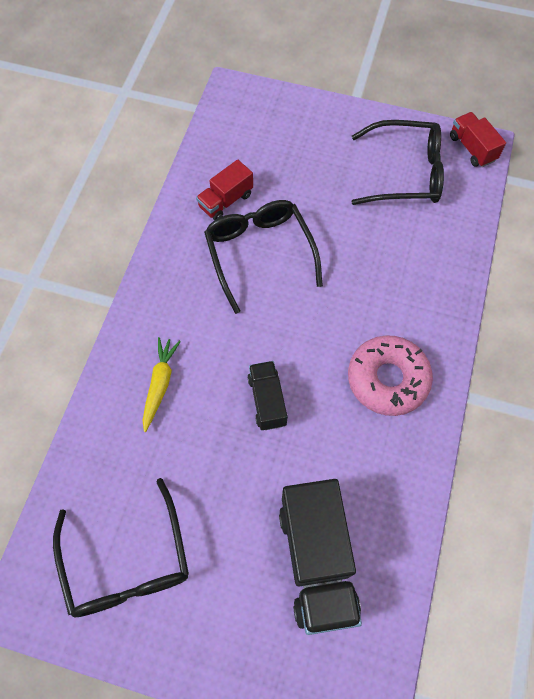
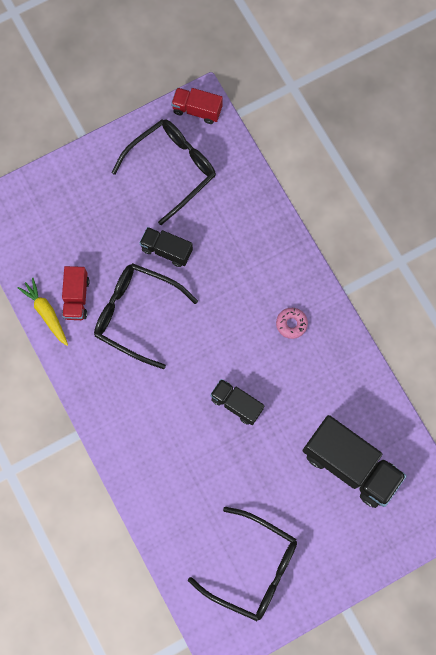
camera: 45 degrees left, 10 degrees up
(160, 384) = (164, 455): yellow carrot -> yellow carrot (46, 313)
(337, 227) = (166, 250): none -> black truck
(387, 379) = (291, 324): pink donut -> pink donut, size x0.48

